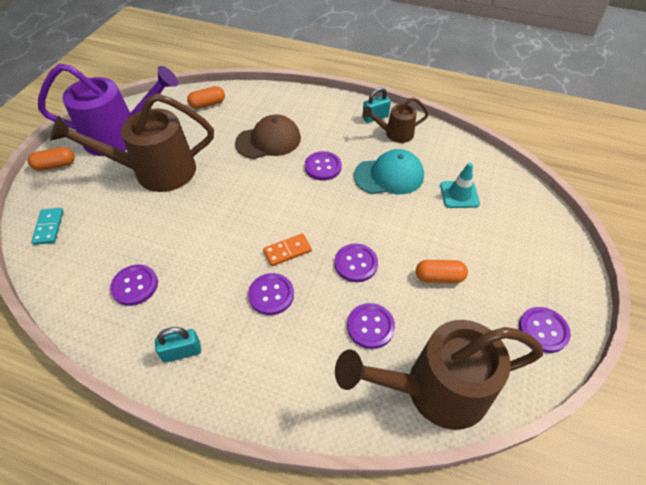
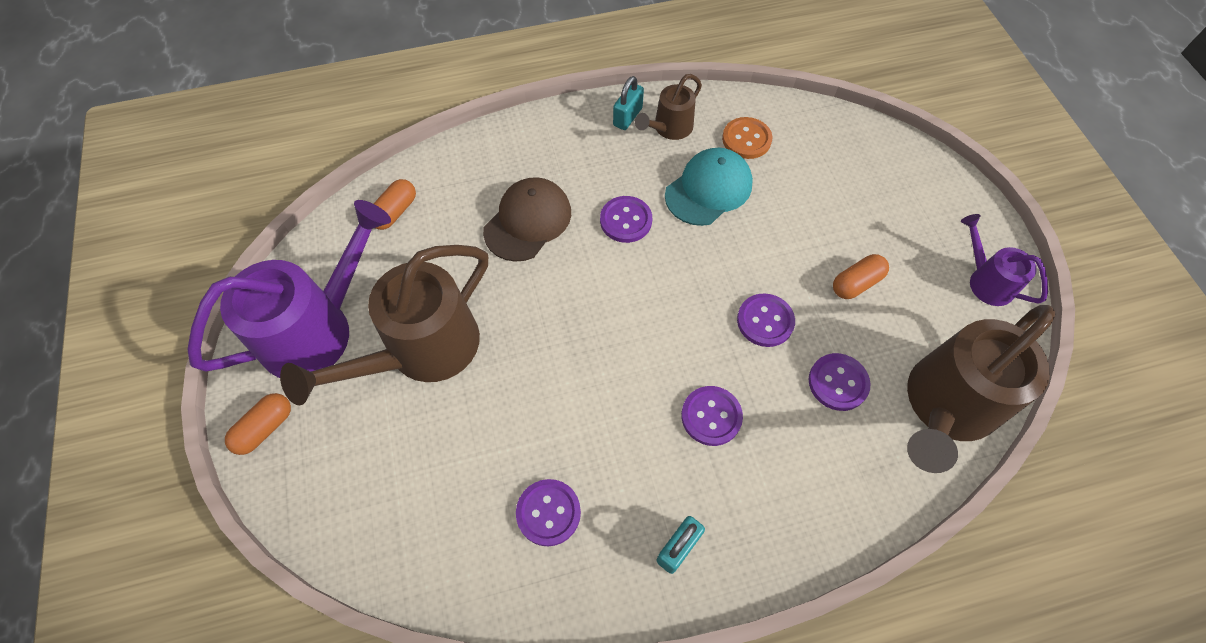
camera: 35 degrees left, 10 degrees up
(49, 227) = (354, 517): turquoise domino -> none
(287, 251) = (681, 353): orange domino -> none
(439, 161) = (746, 139): none -> orange button
(459, 194) = (799, 171): turquoise traffic cone -> none
(543, 330) = (985, 280): purple button -> purple watering can

